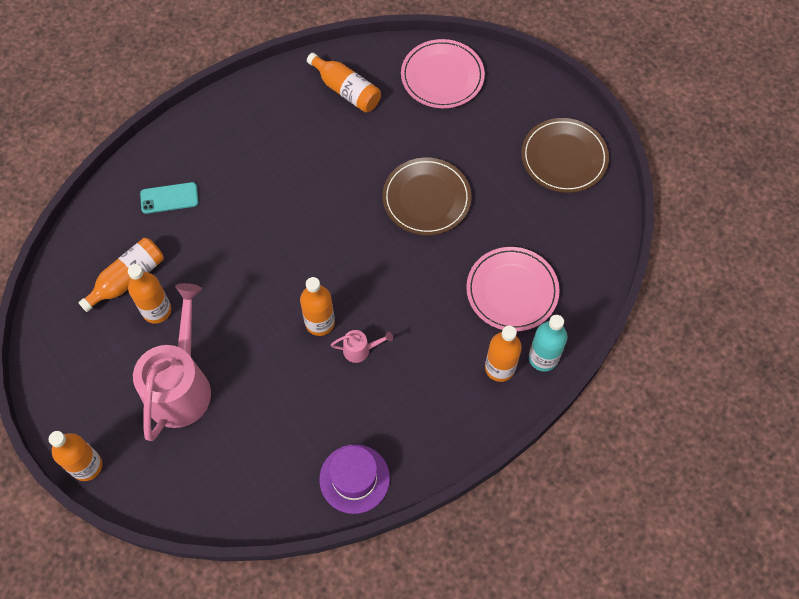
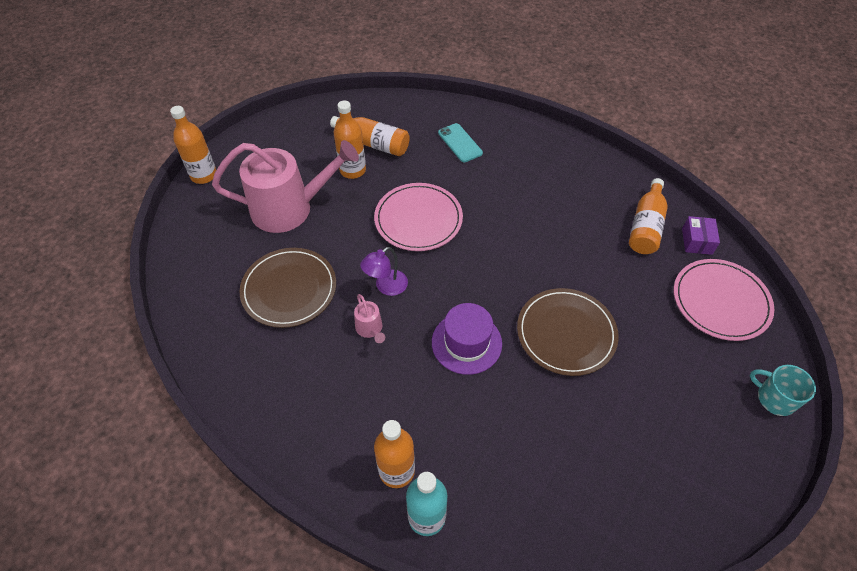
camera: 70 degrees right, 10 degrees down
(320, 323) = (386, 287): orange bottle -> purple lamp
(354, 478) = (233, 368): purple hat -> purple hat (466, 343)
(378, 61) = (697, 241): none -> purple box
(512, 290) = (497, 454): pink plate -> pink plate (418, 219)
(534, 87) = (774, 398): none -> turquoise mug
(564, 157) = (702, 461): brown plate -> brown plate (289, 289)

